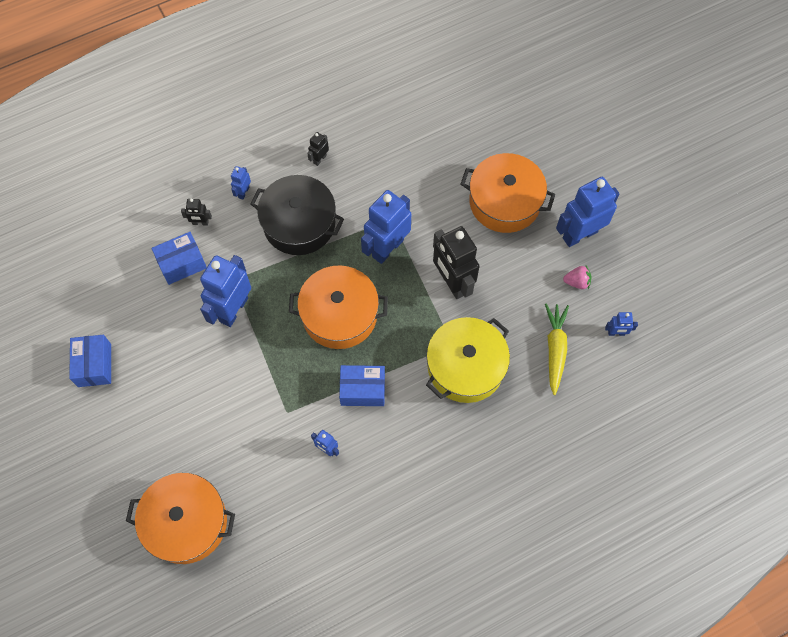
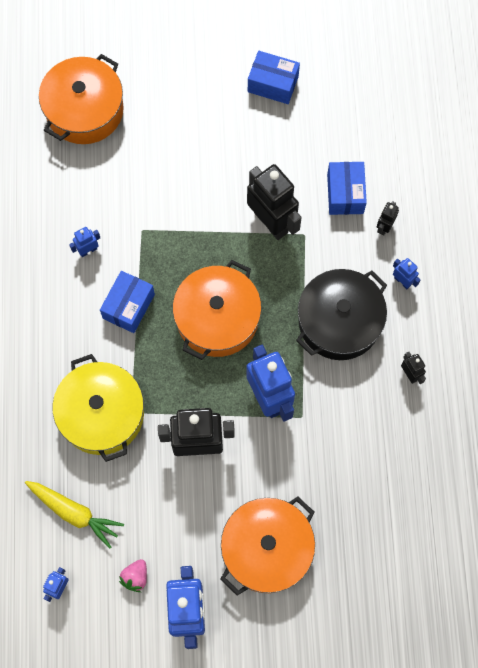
camera: 115 degrees right, 5 degrees up
(233, 309) = (271, 222): blue robot -> black robot

